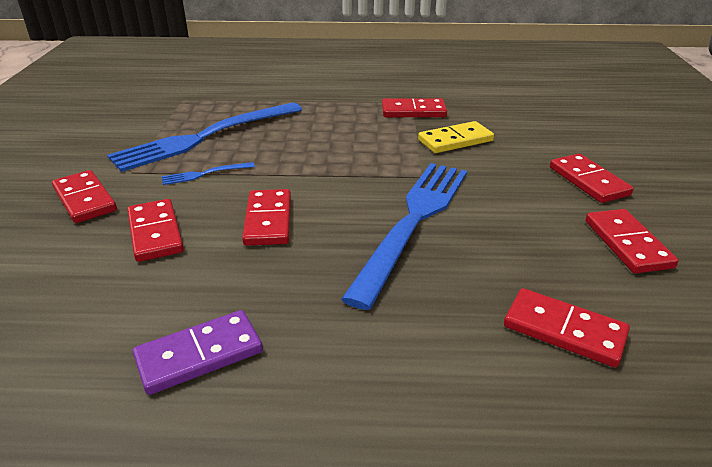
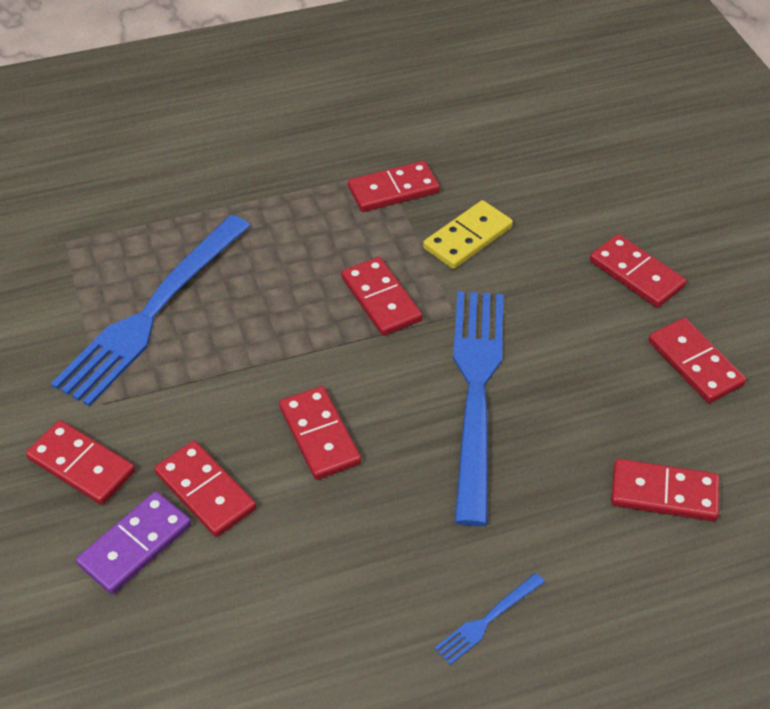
camera: 20 degrees left, 15 degrees up
(199, 355) = (355, 624): purple domino -> purple domino (135, 545)
(205, 174) = (198, 381): blue fork -> blue fork (487, 620)
(369, 158) = (380, 299): none -> red domino

